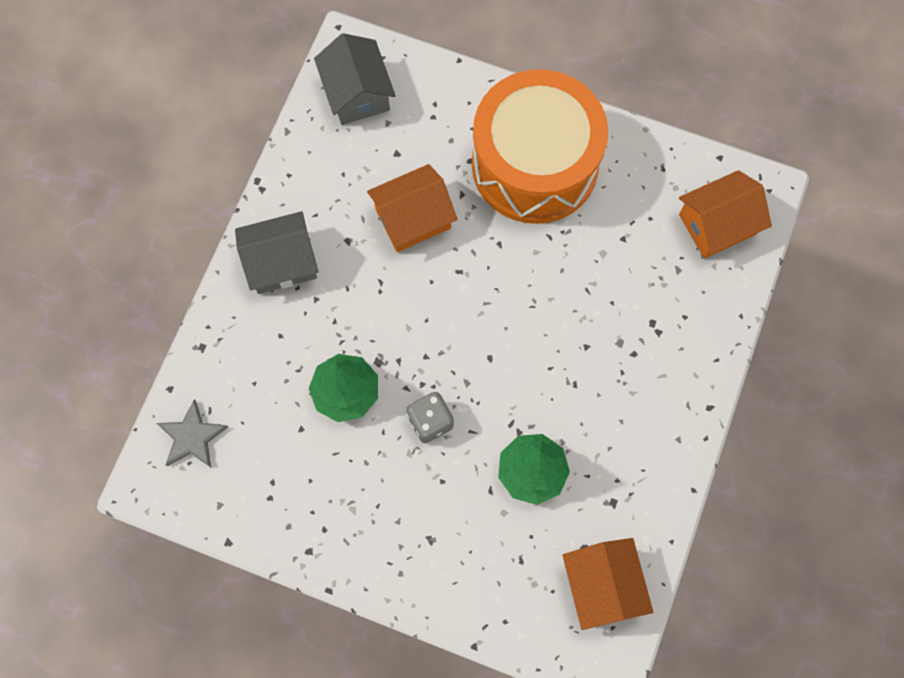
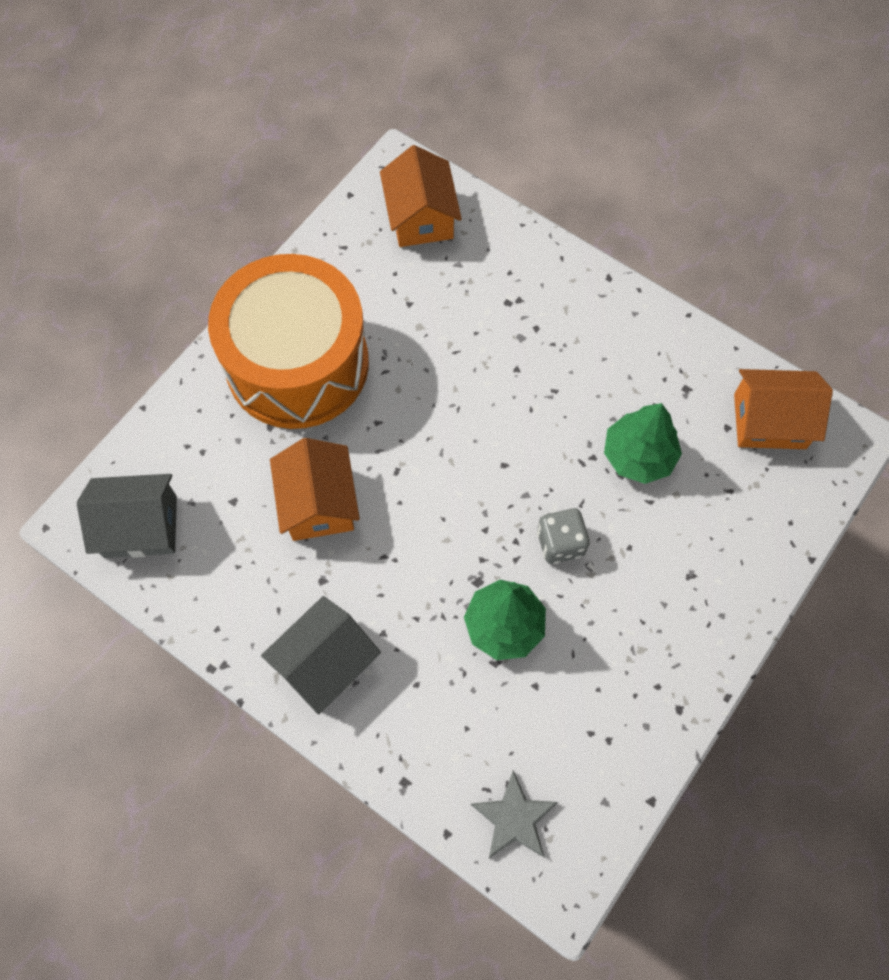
camera: 75 degrees left, 5 degrees down
(281, 262) = (325, 662): grey house -> grey house turned 45 degrees clockwise

